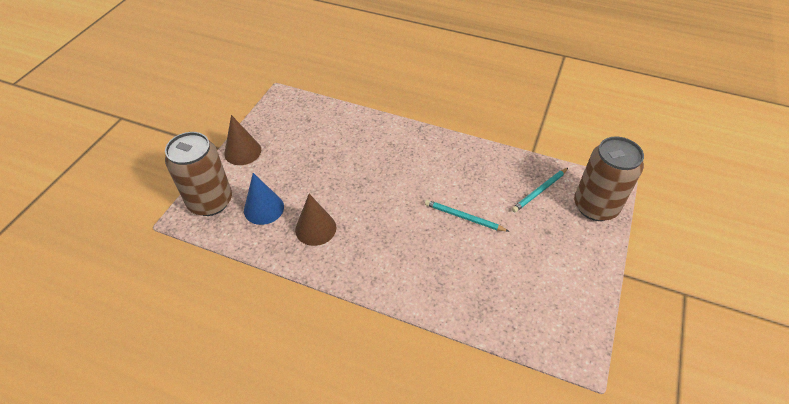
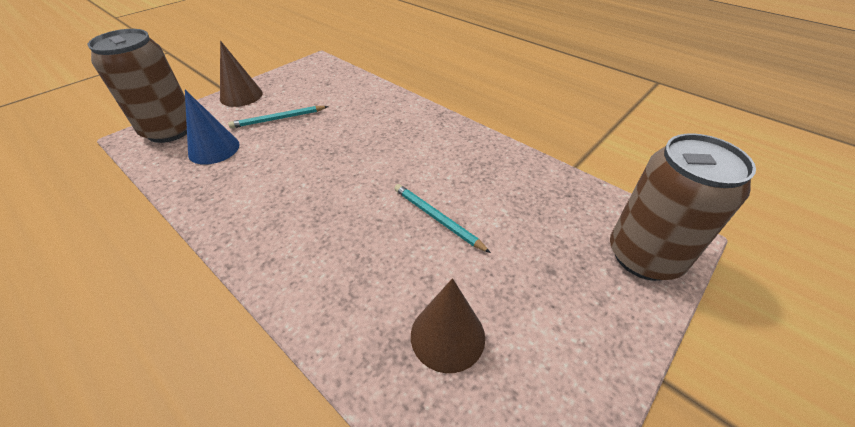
camera: 20 degrees right, 5 degrees down
(315, 228) = (249, 182): brown cone -> brown cone (447, 335)
(539, 191) = (562, 214): turquoise pencil -> turquoise pencil (278, 119)

